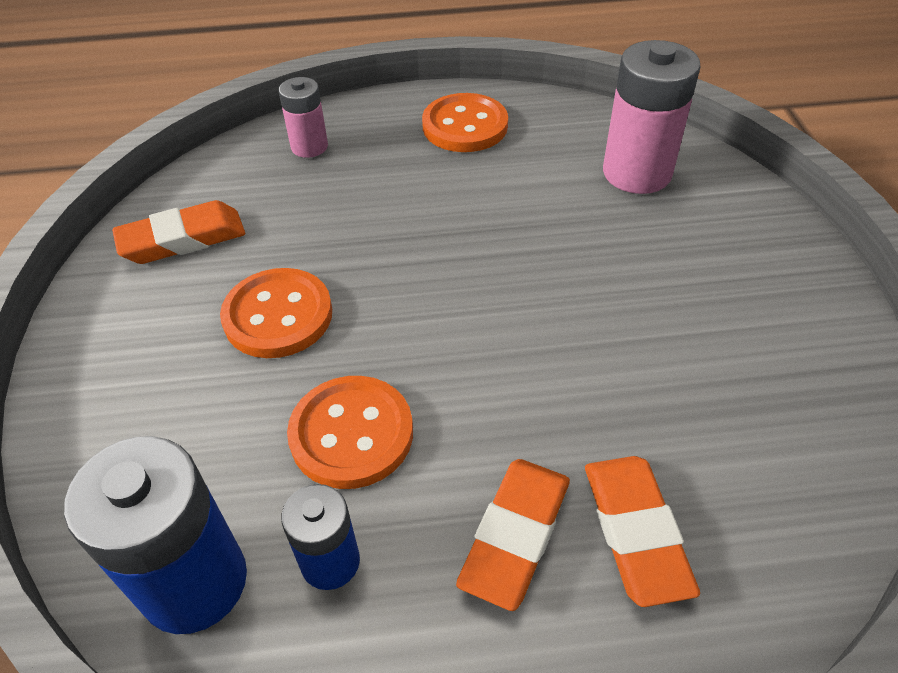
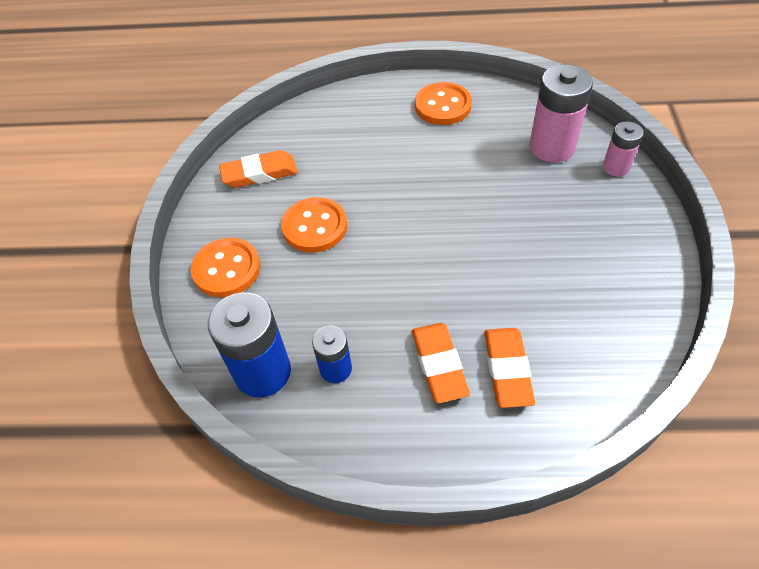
camera: 10 degrees right, 5 degrees up
(309, 147) = (340, 114): pink battery -> pink battery (616, 167)
(351, 434) = (353, 300): orange button -> orange button (227, 269)
(515, 535) = (439, 365): orange eraser -> orange eraser turned 45 degrees counterclockwise

